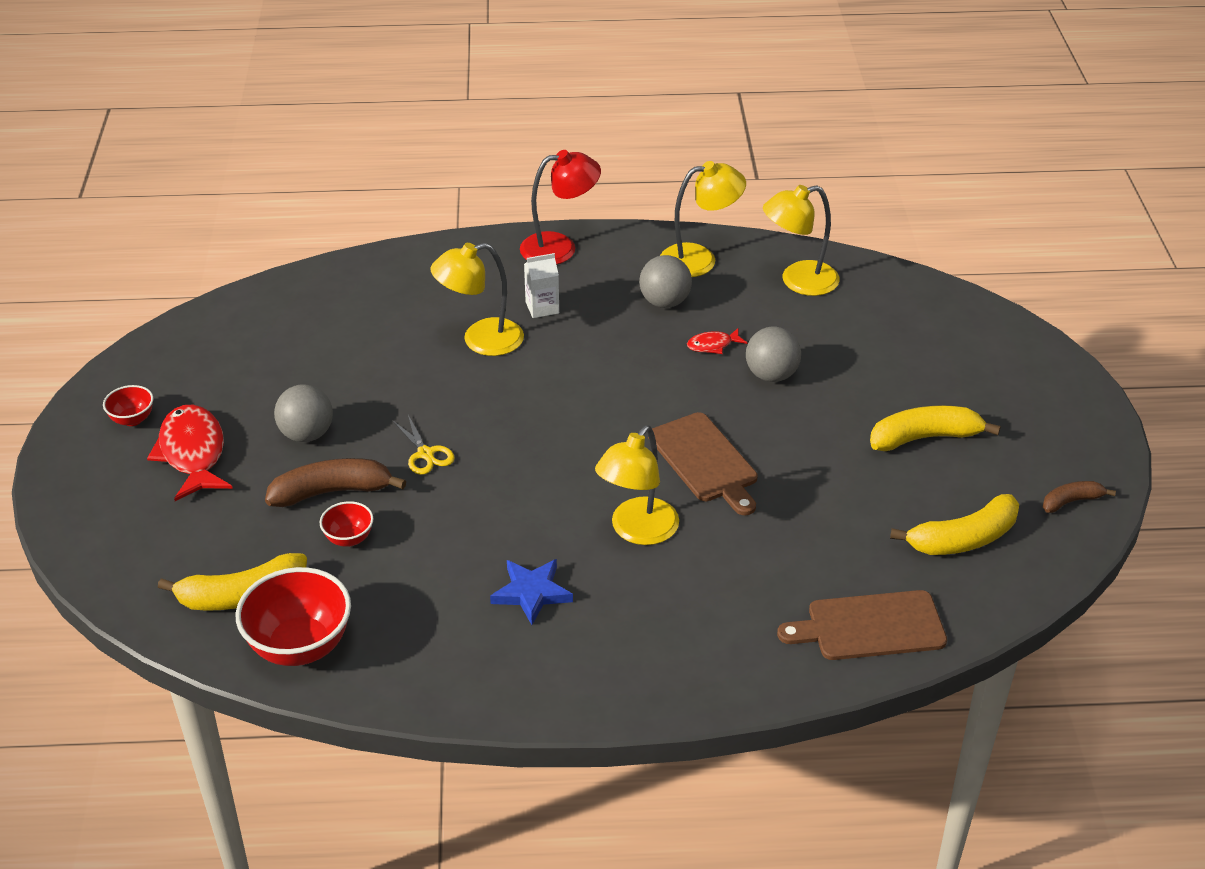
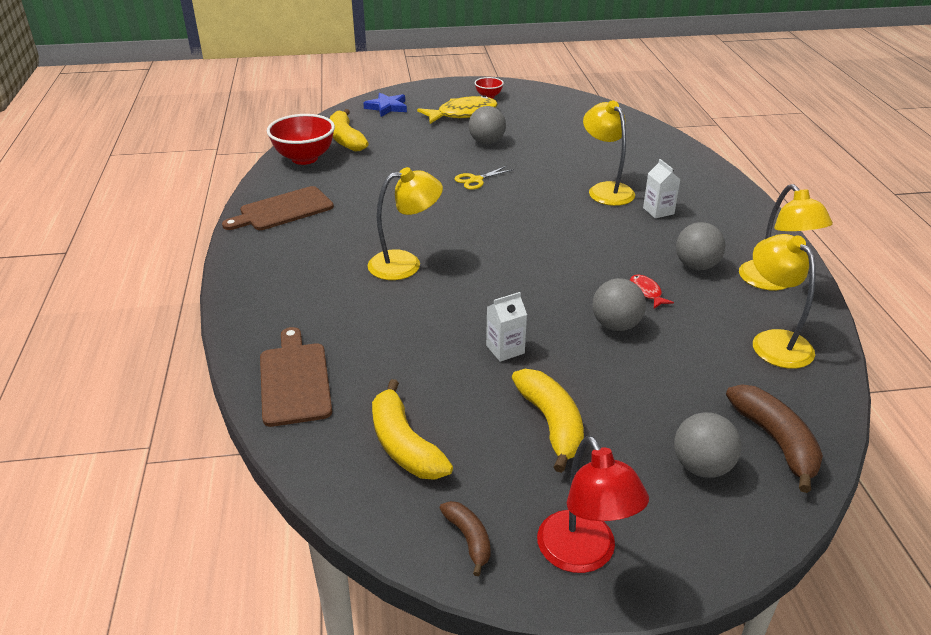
camera: 85 degrees right, 5 degrees down
(193, 453) = (463, 114): red fish -> yellow fish
(332, 492) = (435, 154): brown banana -> brown banana (775, 441)
(349, 538) = (393, 163): red bowl -> none
(531, 593) = (343, 226): blue star -> blue star (387, 107)
(560, 247) = (744, 214): red lamp -> red lamp (583, 555)
(637, 531) = (405, 264): yellow lamp -> yellow lamp turned 135 degrees clockwise
(705, 461) = (490, 292): brown cutting board -> brown cutting board (283, 210)
(812, 458) = (505, 349): none -> white carton
(970, 357) = (701, 467): none -> grey ball

